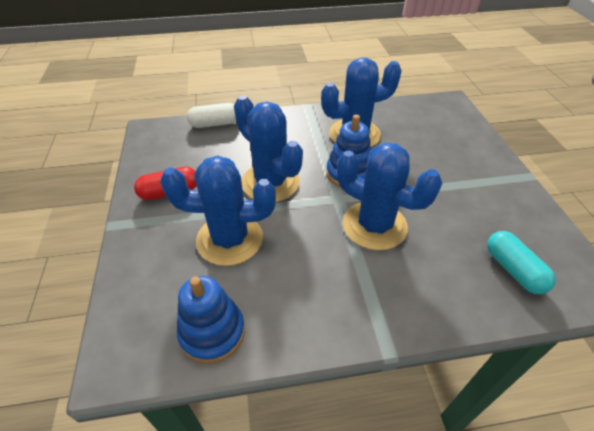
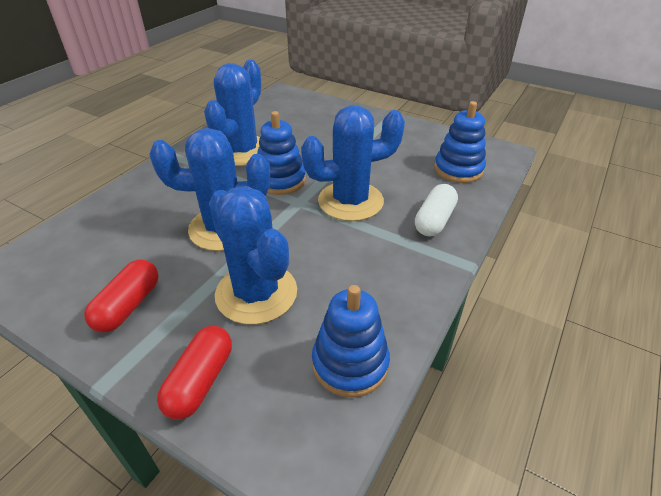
camera: 50 degrees left, 5 degrees down
(142, 263) = (200, 381): none -> red capsule
(215, 124) = (83, 219): white capsule -> white capsule (434, 220)
(229, 239) = (256, 293): blue cactus -> blue cactus turned 75 degrees counterclockwise
(513, 270) = (458, 169): turquoise capsule -> blue stacking toy

